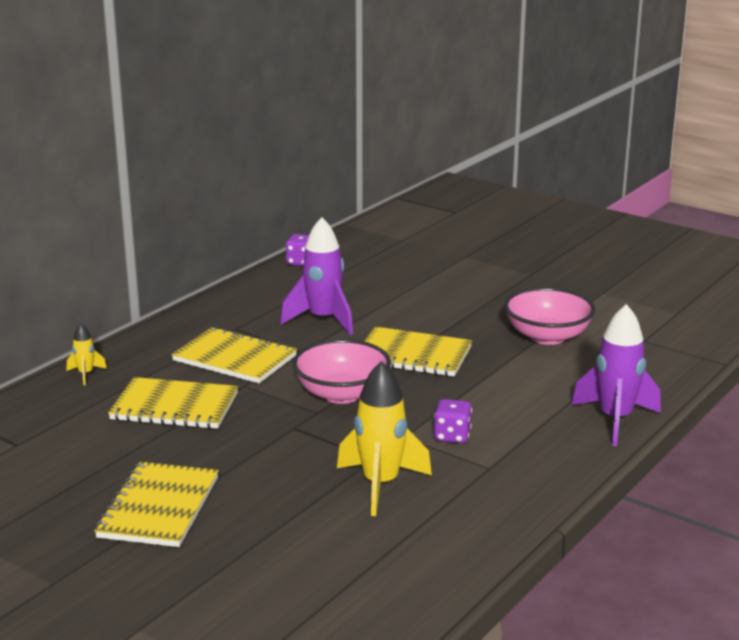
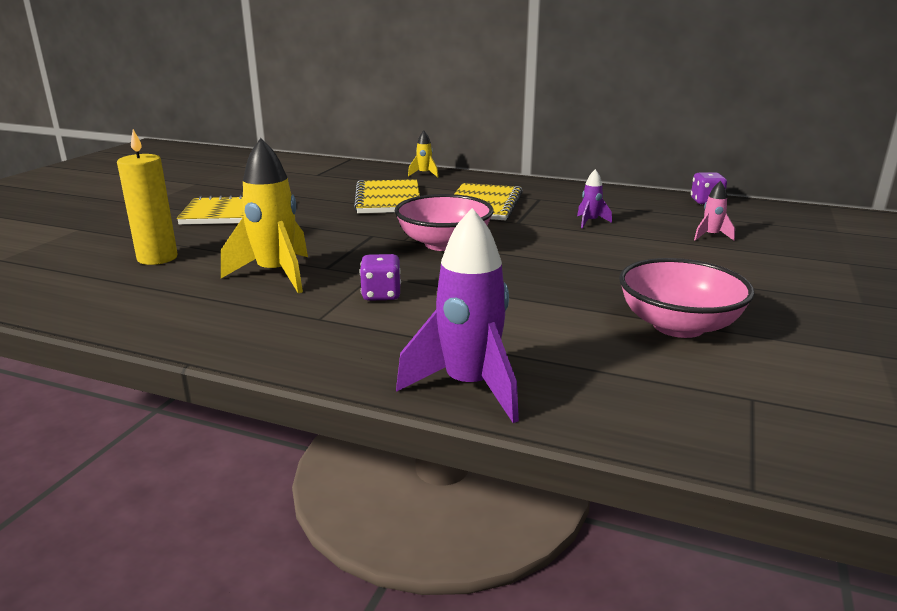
camera: 75 degrees right, 0 degrees up
(294, 557) = (157, 258): none -> yellow candle
(323, 320) = (590, 222): purple rocket -> purple rocket, size x0.48
(388, 283) = (711, 236): none -> pink rocket
(413, 355) = (551, 262): yellow notebook -> none

